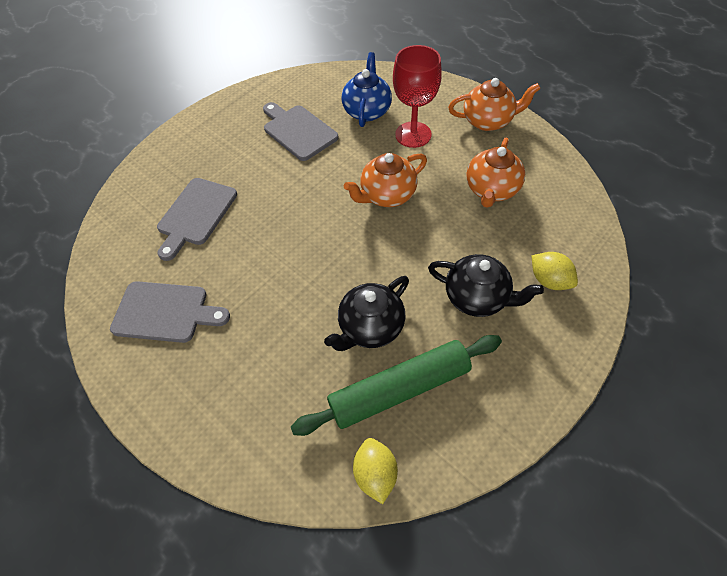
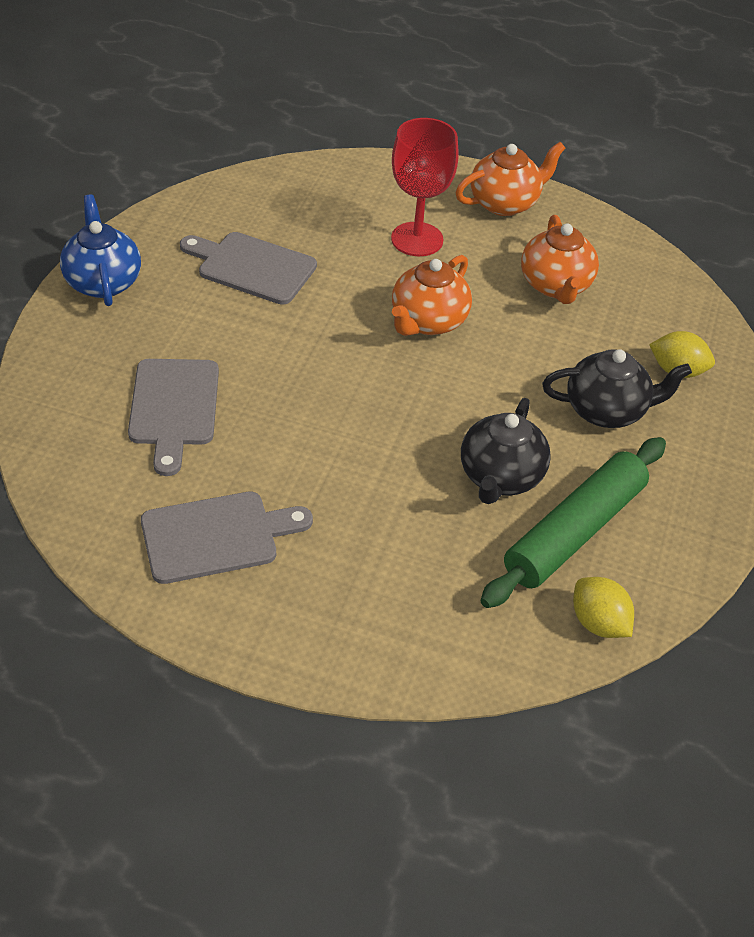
camera: 30 degrees left, 10 degrees down
(367, 111) = (335, 221): blue teapot -> blue teapot (103, 282)

